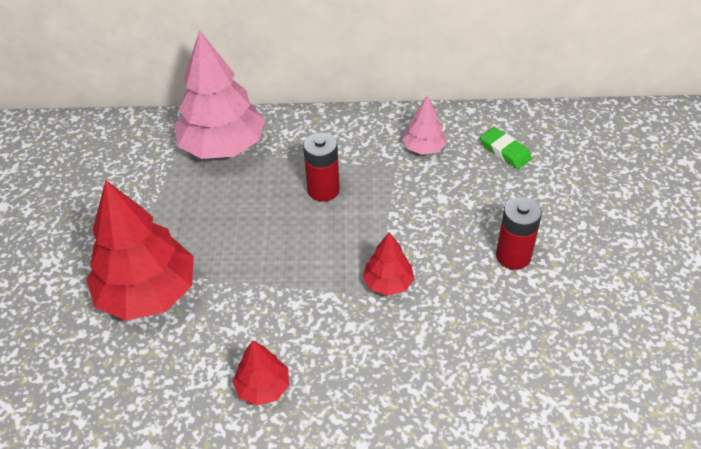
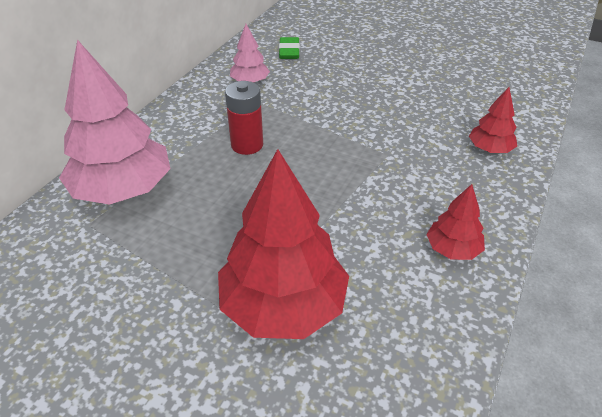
camera: 65 degrees left, 5 degrees down
(388, 283) = (379, 143): red tree -> red tree (490, 149)
(505, 151) = (289, 51): green eraser -> green eraser turned 75 degrees counterclockwise
(513, 256) = (392, 82): red battery -> none

